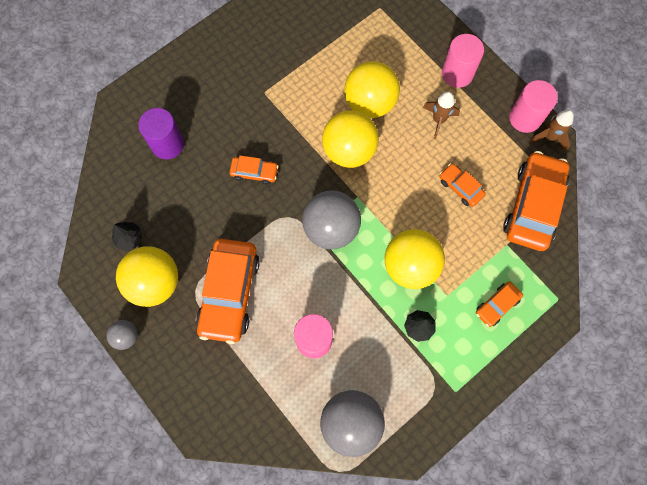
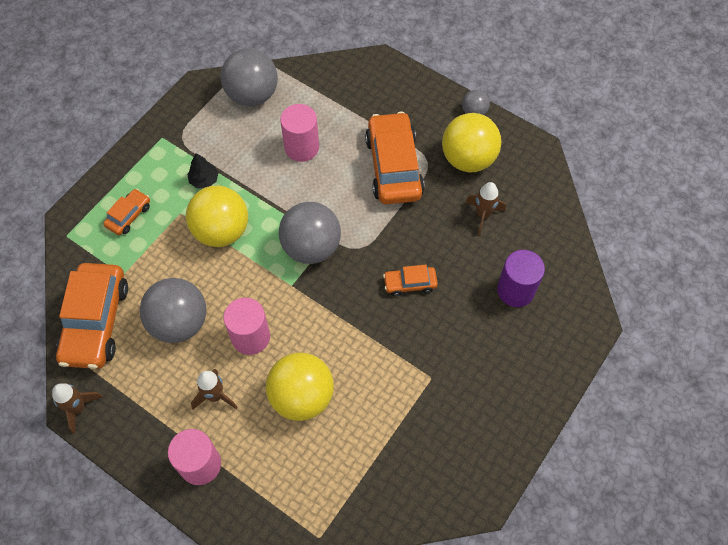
camera: 165 degrees right, 10 degrees down
(129, 238) = (511, 190): black tree -> none
(165, 220) = (483, 215): none -> brown rocket
(349, 150) = (313, 333): yellow ball -> none
(460, 187) = (179, 322): orange car -> grey ball
(525, 118) = (109, 425): pink cylinder -> pink cylinder (250, 337)

